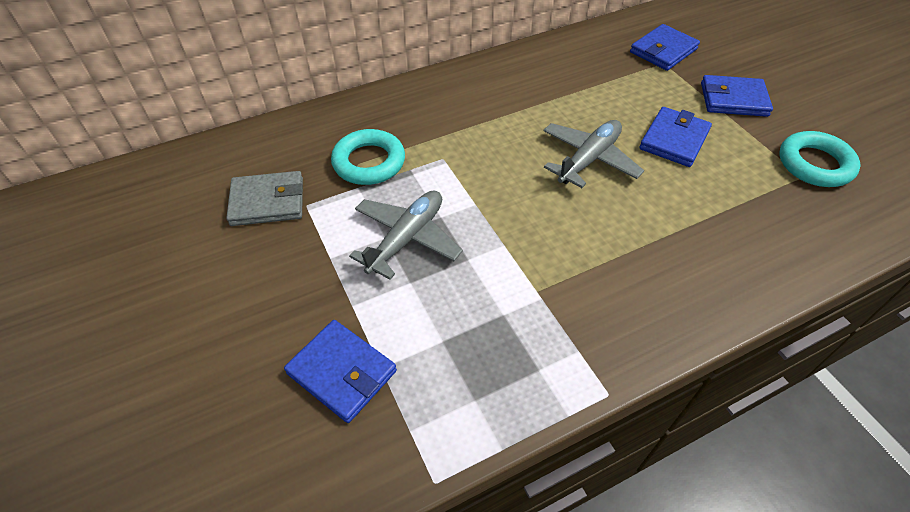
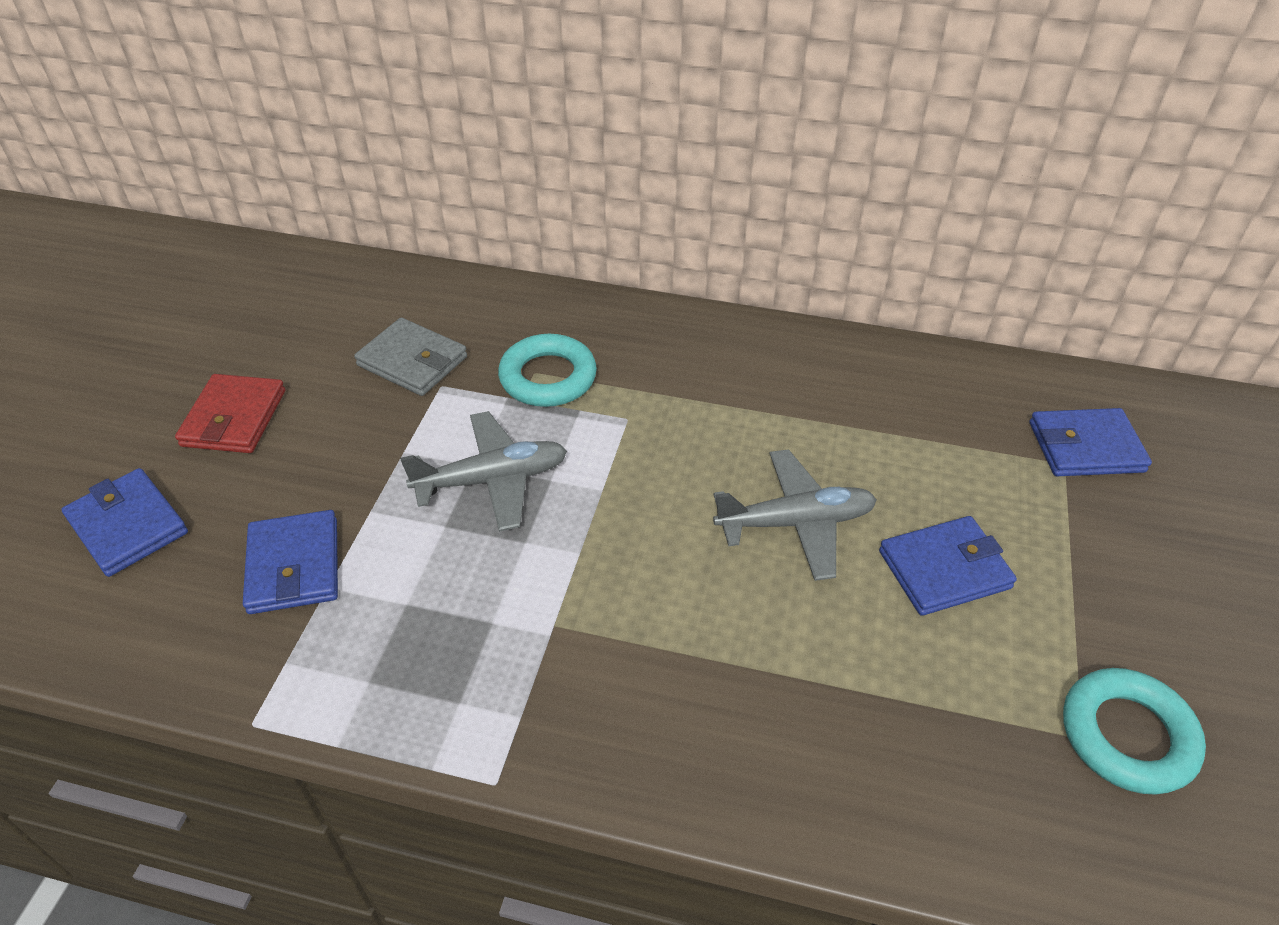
camera: 40 degrees right, 5 degrees down
(176, 313) = (234, 418): none -> red wallet
(733, 99) = (1111, 572): blue wallet -> blue wallet (127, 526)

